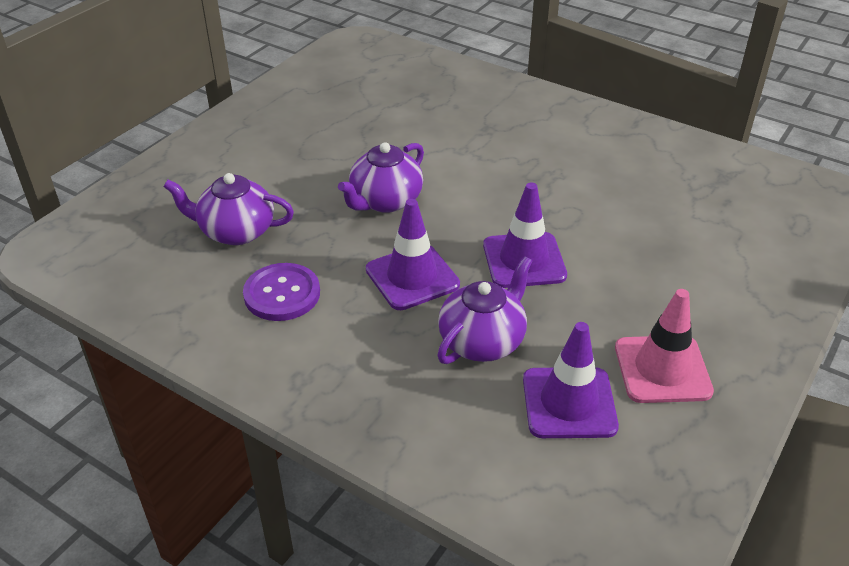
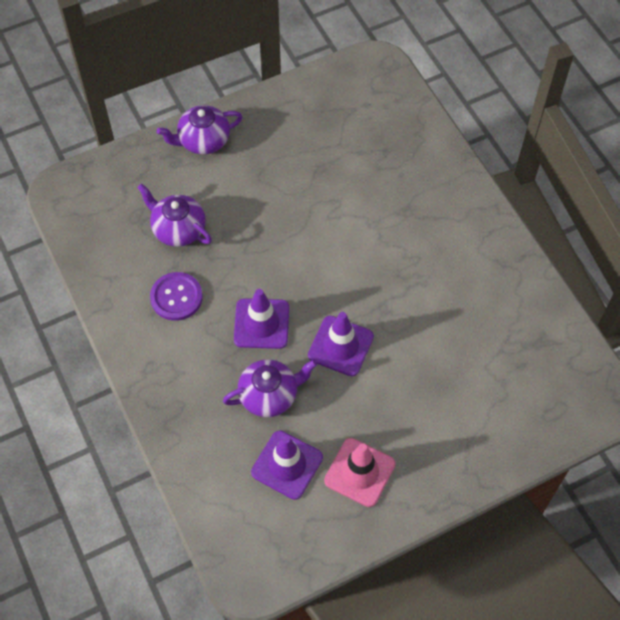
camera: 30 degrees right, 20 degrees up
(385, 201) = (287, 248): purple teapot -> purple teapot (203, 141)

